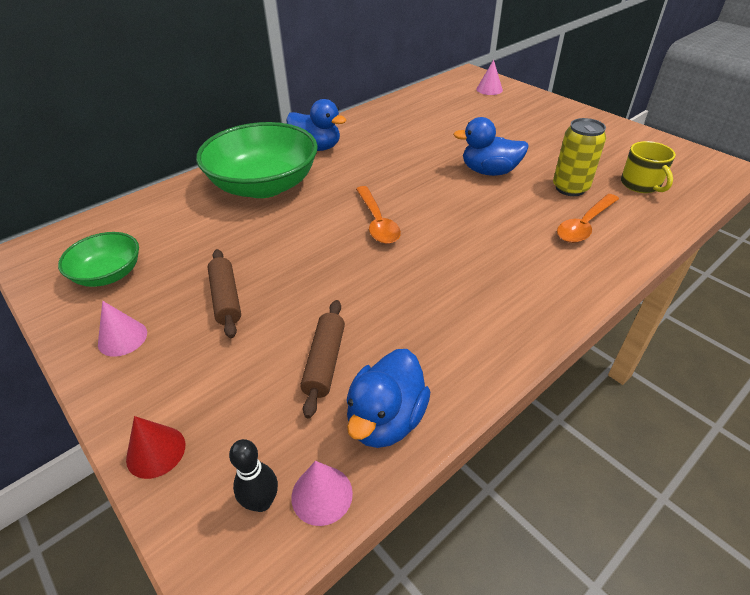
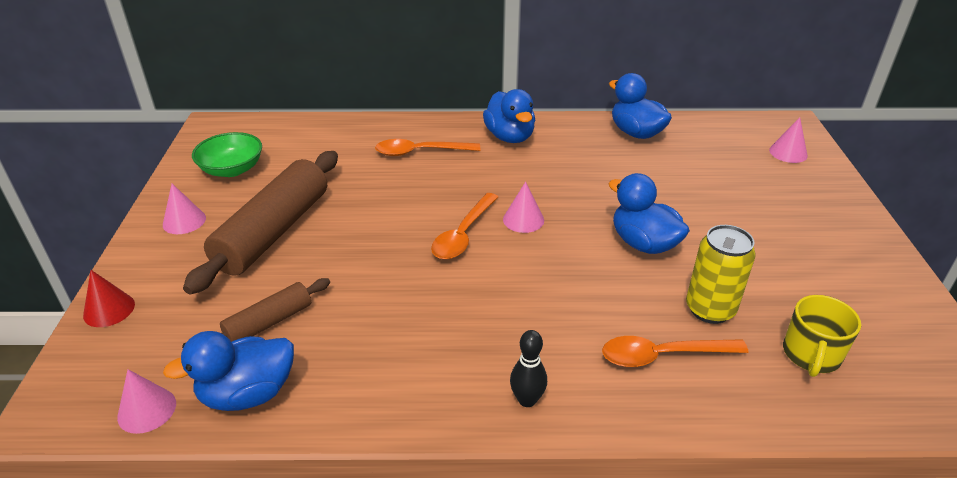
camera: 40 degrees right, 5 degrees down
(226, 298) = (273, 232): brown rolling pin -> brown rolling pin, size x1.91
(261, 502) = (114, 386): black bowling pin -> black bowling pin (527, 400)
(264, 185) = (419, 152): green bowl -> orange spoon
(394, 112) = (636, 133): none -> blue duck
(402, 193) = (523, 219): none -> pink cone

